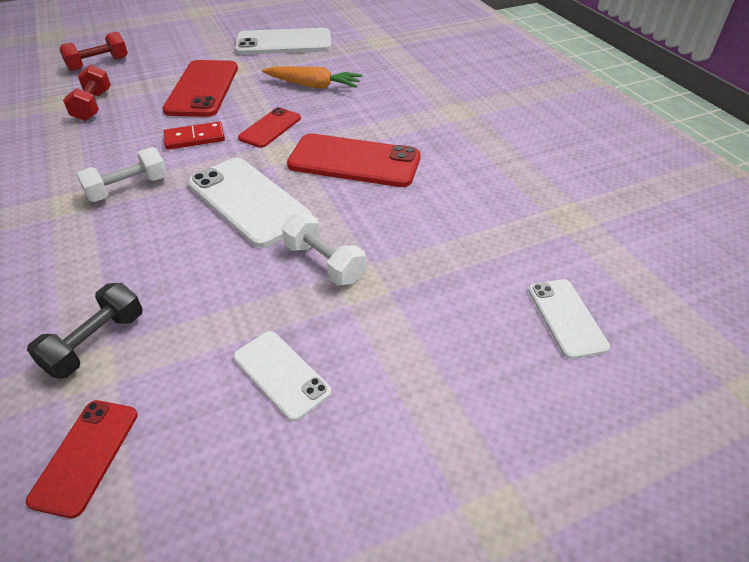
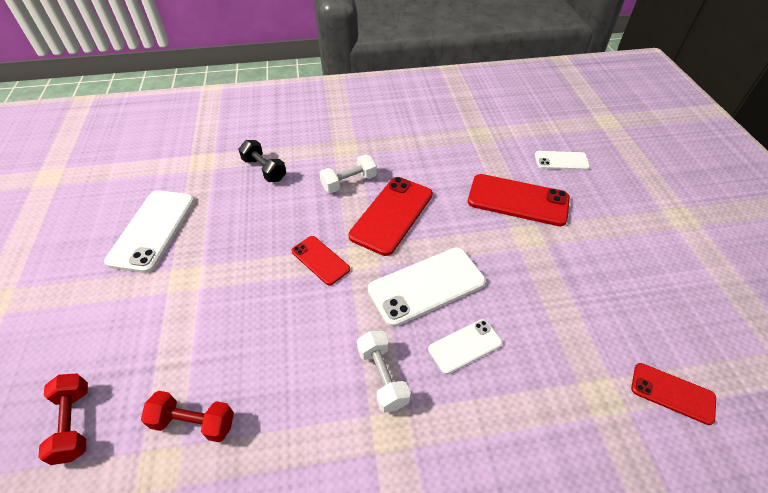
camera: 75 degrees left, 5 degrees up
(96, 343) = (578, 393): black dumbbell -> black dumbbell (264, 169)
(195, 138) = (313, 319): red domino -> none
(202, 89) = (215, 308): red phone -> red phone (518, 200)
(281, 374) = (603, 285): white phone -> white phone (465, 346)
(313, 85) = (259, 220): orange carrot -> none
(324, 263) = (506, 250): white dumbbell -> white dumbbell (349, 182)

